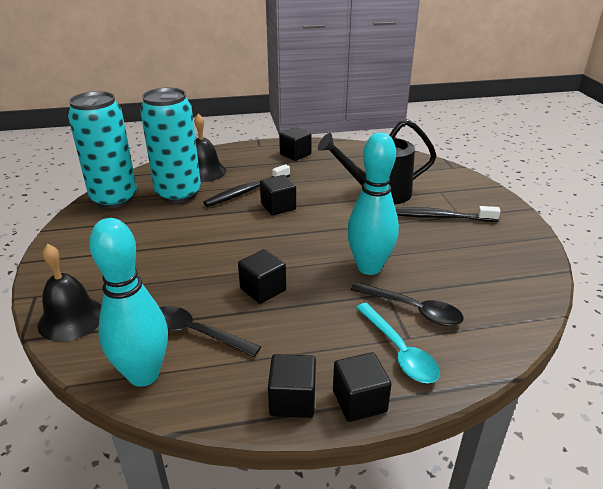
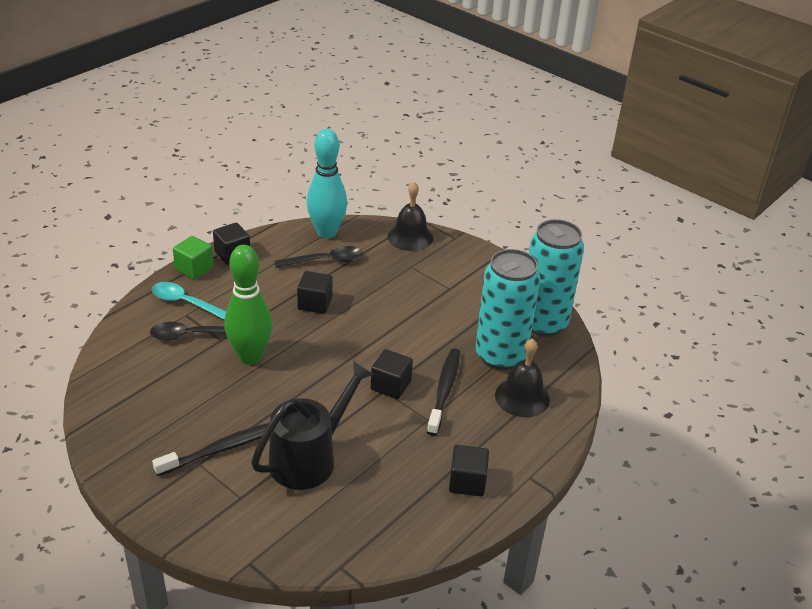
camera: 140 degrees right, 5 degrees up
(359, 401) = (194, 268): black cube -> green cube
(369, 267) = (250, 356): turquoise bowling pin -> green bowling pin

